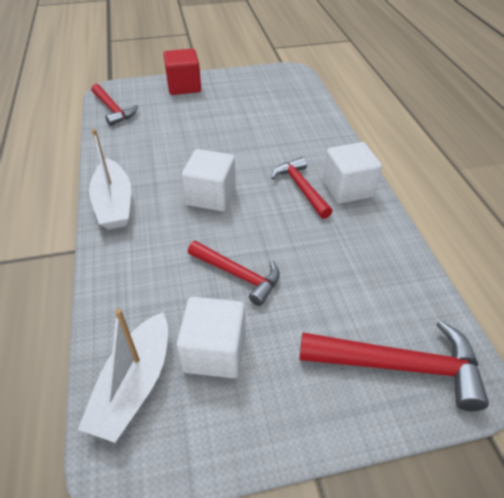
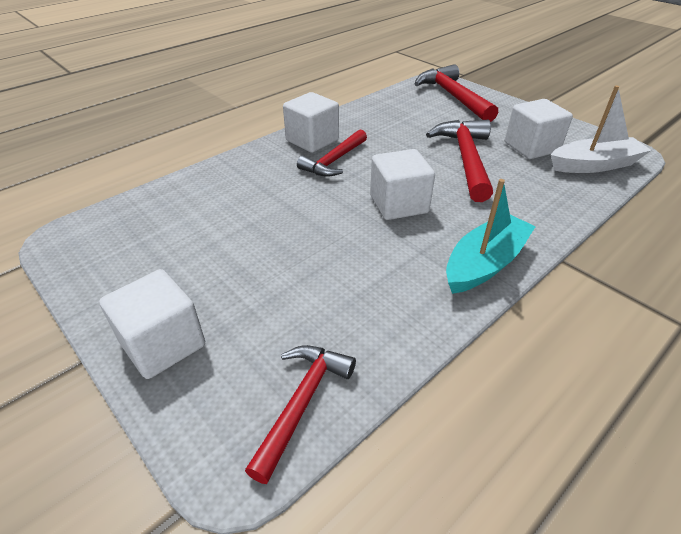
camera: 120 degrees left, 5 degrees down
(114, 204) = (484, 263): white boat -> turquoise boat
(184, 86) = (163, 344): red cube -> white cube
(238, 275) = (465, 159): red hammer -> red hammer, size x1.51

